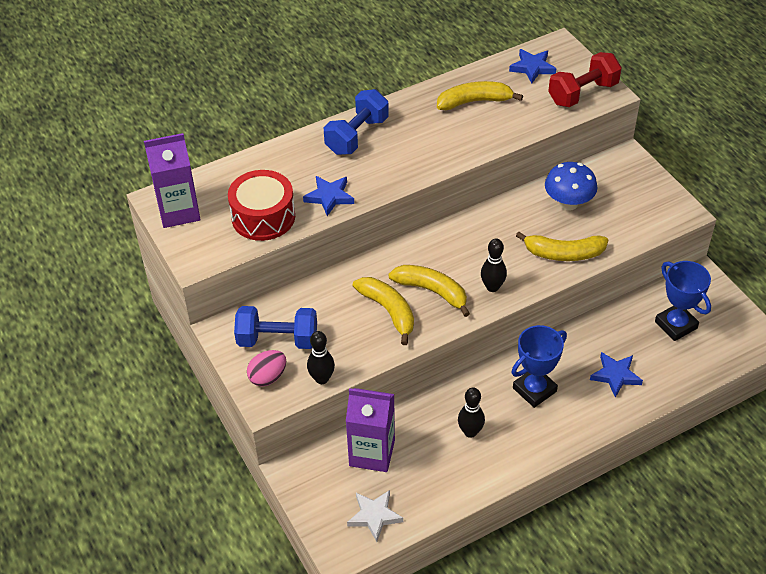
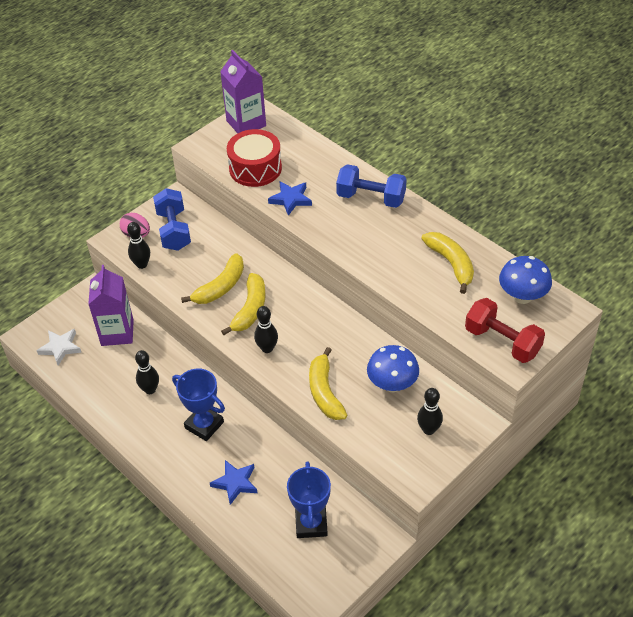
camera: 75 degrees right, 0 degrees up
(532, 68) = (522, 296): blue star -> blue mushroom
(628, 191) = (429, 429): none -> black bowling pin
(675, 325) = (311, 523): blue trophy -> blue trophy turned 45 degrees counterclockwise

